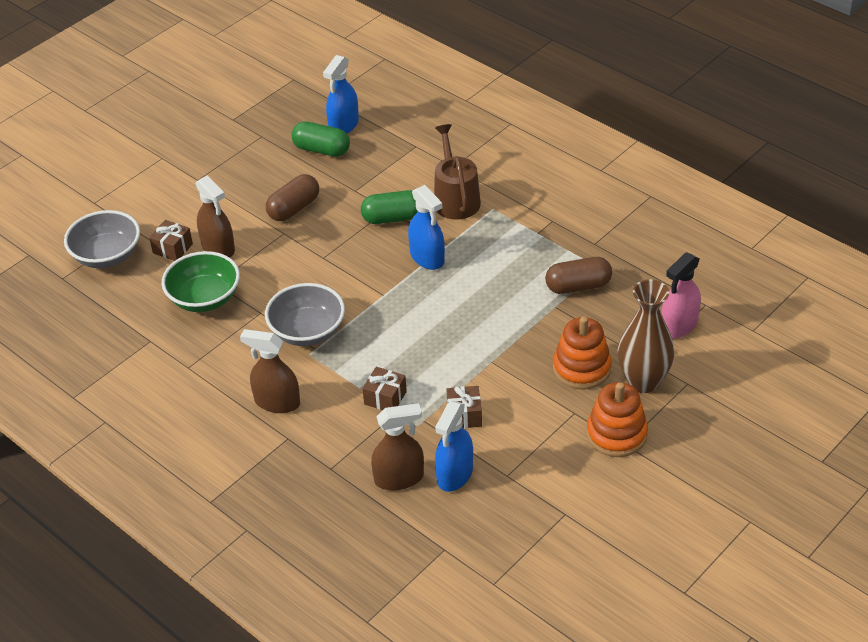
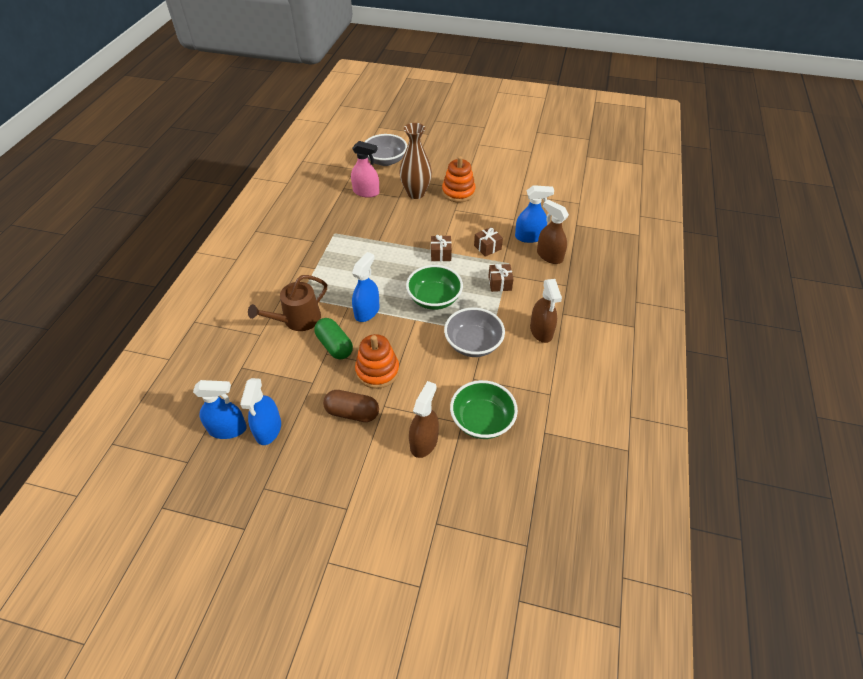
camera: 120 degrees left, 5 degrees up
(107, 255) = (480, 524): grey bowl -> grey bowl (385, 160)
(172, 248) = (443, 475): brown gift -> brown gift (440, 254)
(321, 150) = (268, 429): green capsule -> blue spray bottle
(404, 323) = (434, 299): none -> green bowl
(578, 286) = (356, 236): brown capsule -> none
(581, 368) = (421, 216): orange stacking toy -> orange stacking toy (377, 371)

